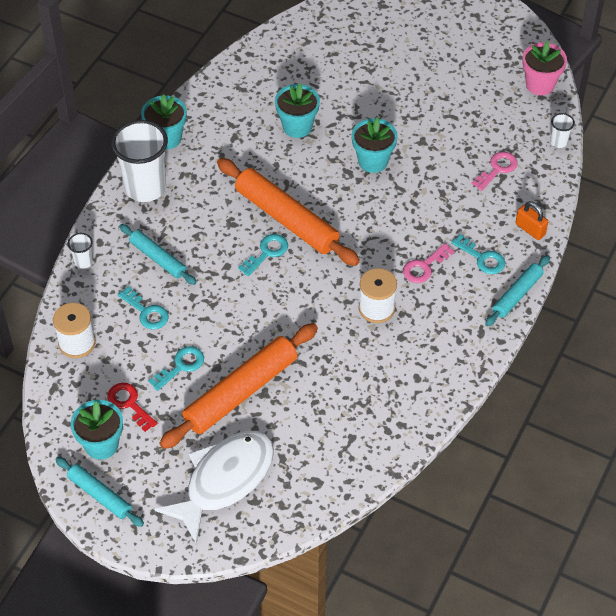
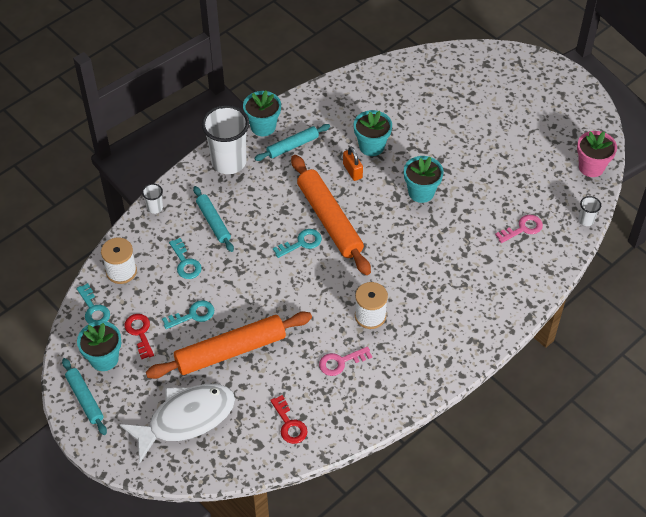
camera: 20 degrees right, 0 degrees up
(341, 450) = (289, 424): none -> red key
(424, 267) = (425, 293): pink key -> pink key (340, 362)
(482, 258) = (477, 300): turquoise key -> turquoise key (94, 309)
(517, 294) = (493, 340): turquoise rolling pin -> turquoise rolling pin (292, 146)
(530, 229) = (528, 288): orange padlock -> orange padlock (352, 171)

